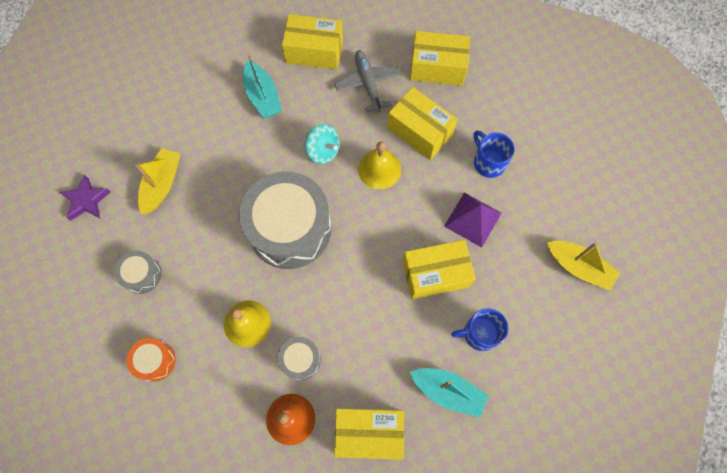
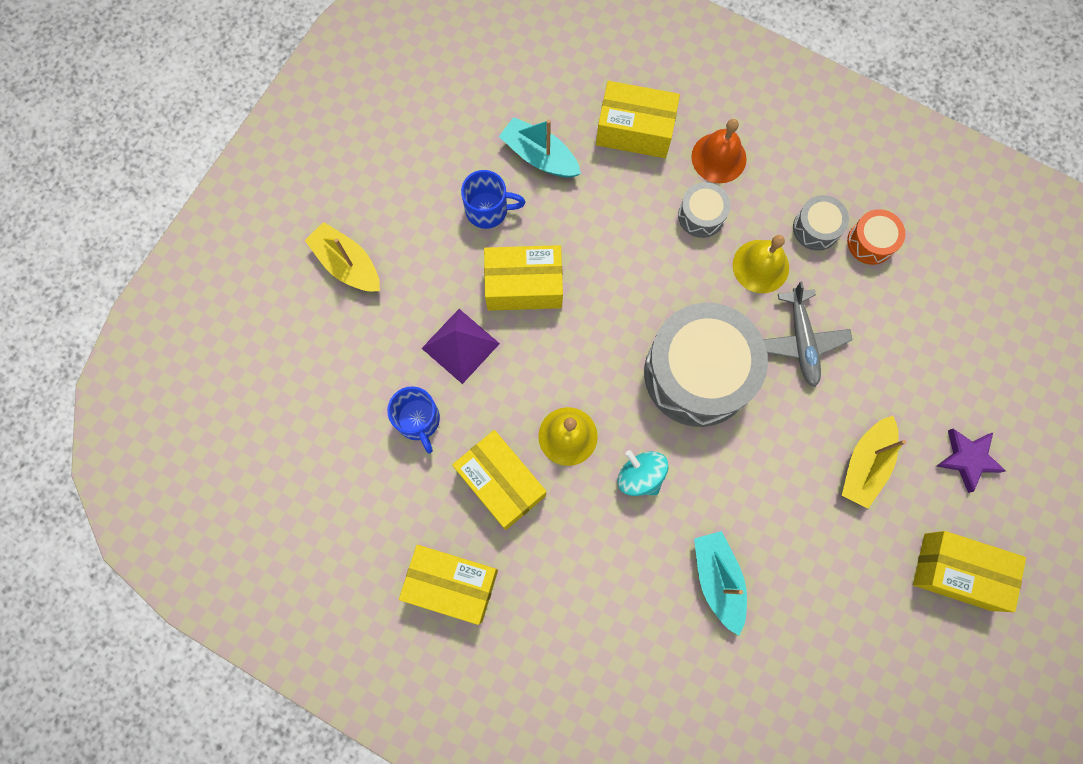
camera: 170 degrees left, 5 degrees up
(142, 275) = (889, 345): grey drum -> grey drum (816, 228)
(314, 51) = (632, 647): yellow box -> yellow box (957, 571)
(368, 84) = (560, 574): grey plane -> grey plane (801, 341)

